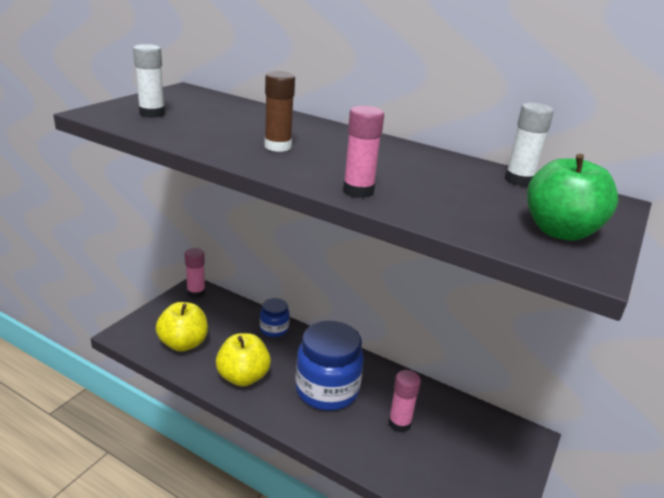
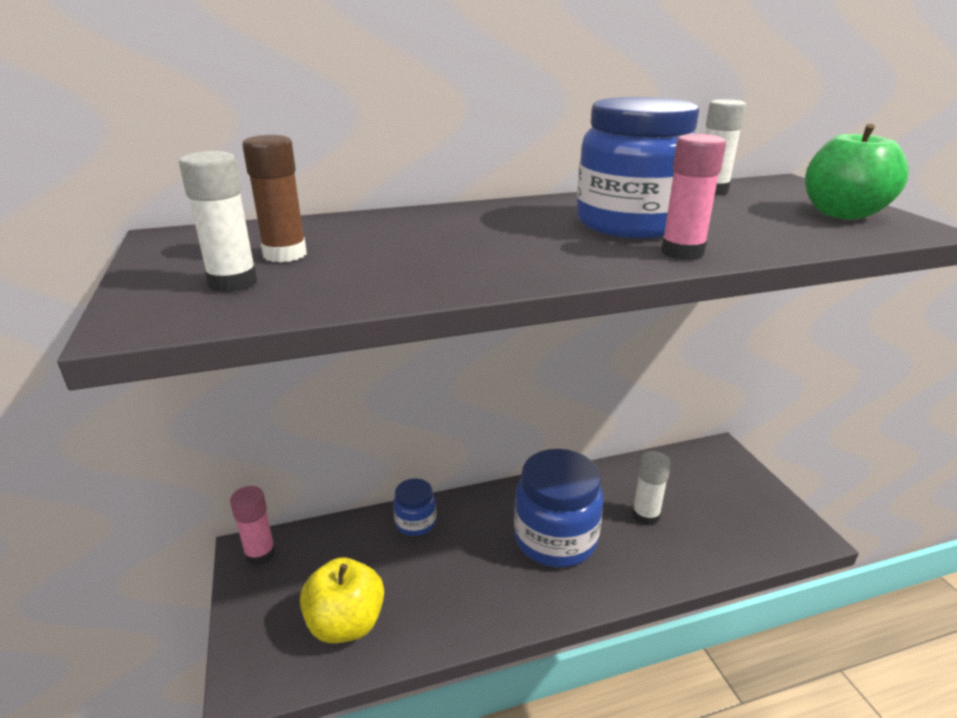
camera: 45 degrees left, 0 degrees up
(243, 377) = (468, 598): yellow apple -> none
(278, 146) = (494, 249): brown glue stick -> brown glue stick (285, 254)
(387, 169) = (630, 224): none -> blue jar
(399, 423) = (645, 515): pink glue stick -> white glue stick

